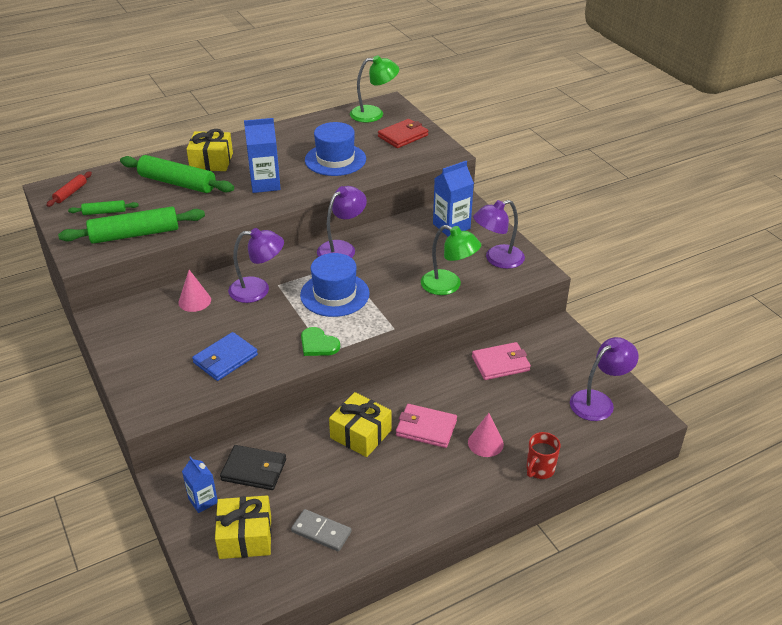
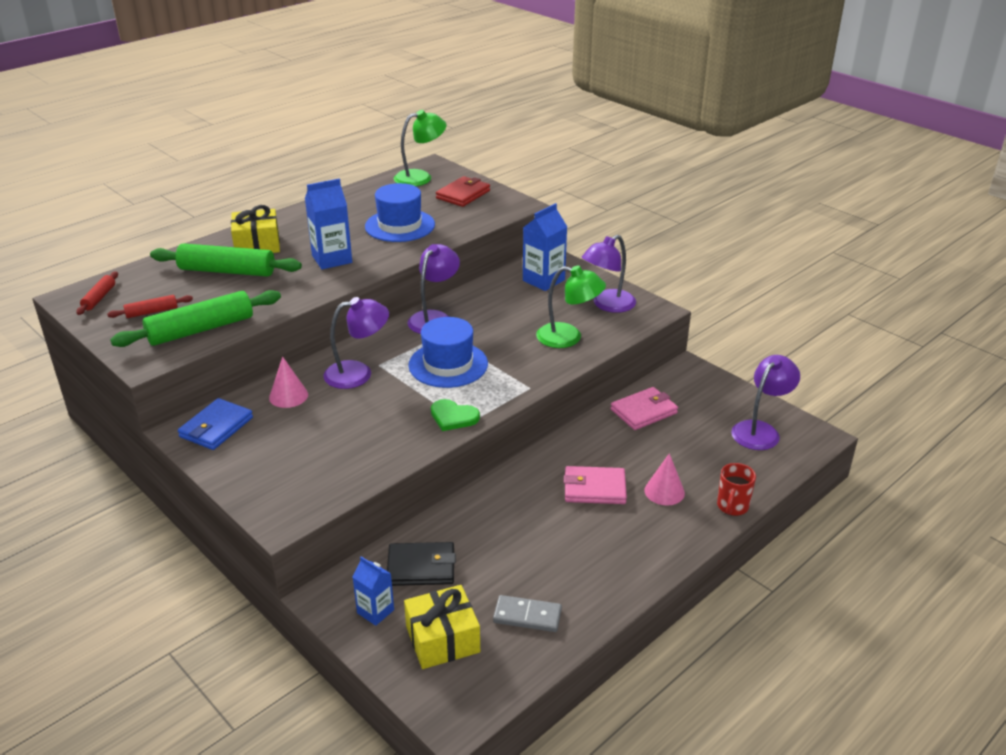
camera: 15 degrees left, 5 degrees down
(104, 212) = (152, 312): green rolling pin -> red rolling pin
(225, 359) = (353, 449): blue wallet -> blue wallet (216, 427)
(361, 434) = (526, 507): yellow gift -> none

